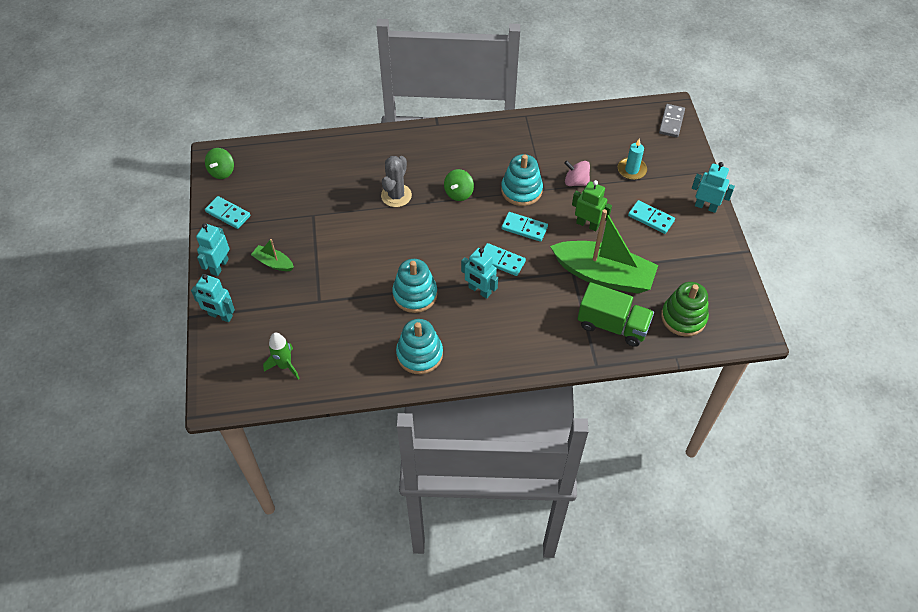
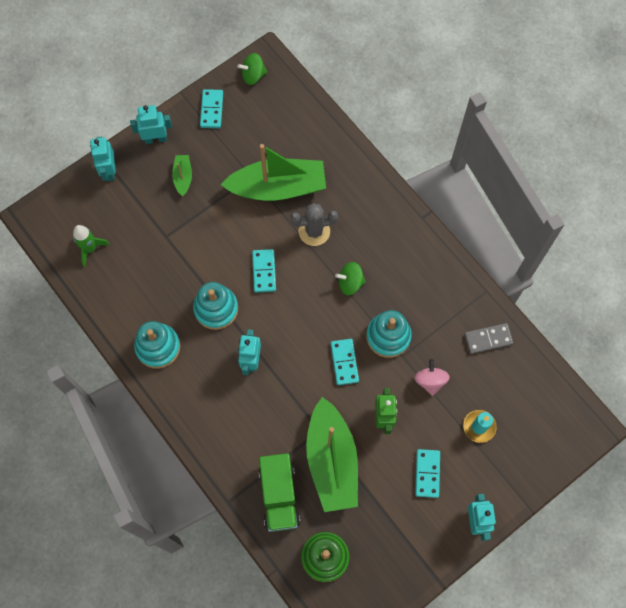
camera: 60 degrees right, 15 degrees up
(338, 201) = (278, 187): none -> green boat
(501, 261) = (294, 362): turquoise domino -> turquoise domino (264, 271)
(671, 122) = (571, 436): grey domino -> grey domino (488, 339)

